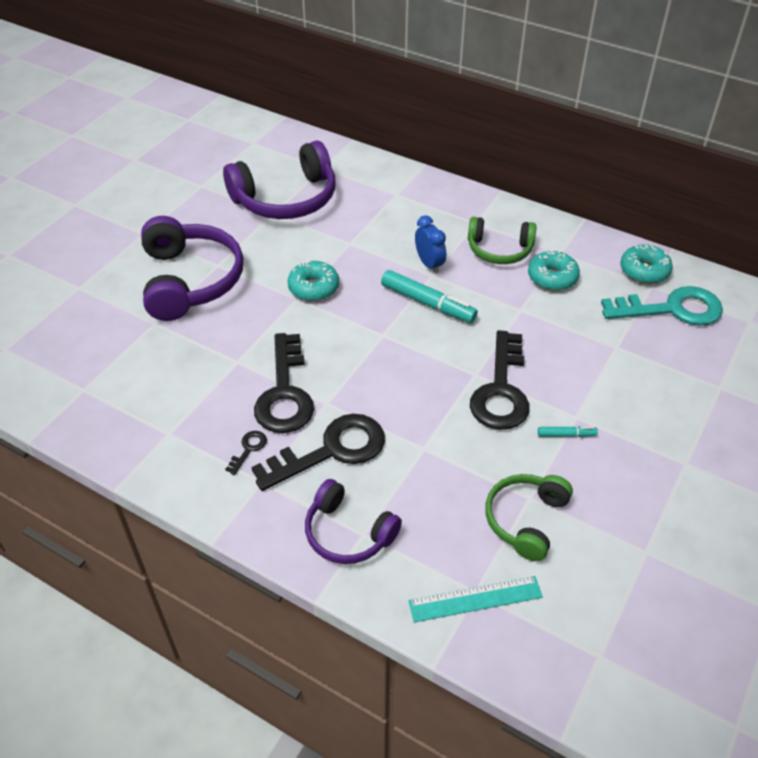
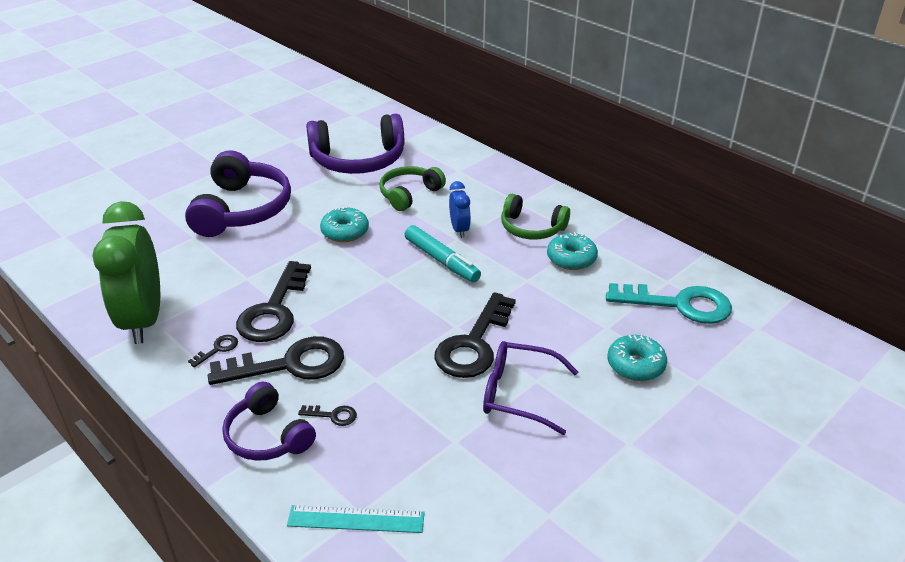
camera: 15 degrees right, 10 degrees down
(151, 432) = (143, 320): none -> green clock
(401, 497) = (333, 415): none -> black key
(526, 520) = (441, 460): green headphones -> green headphones (409, 194)
(566, 435) = (518, 394): turquoise marker -> purple glasses
(644, 271) = (666, 267): turquoise donut -> turquoise donut (635, 365)

